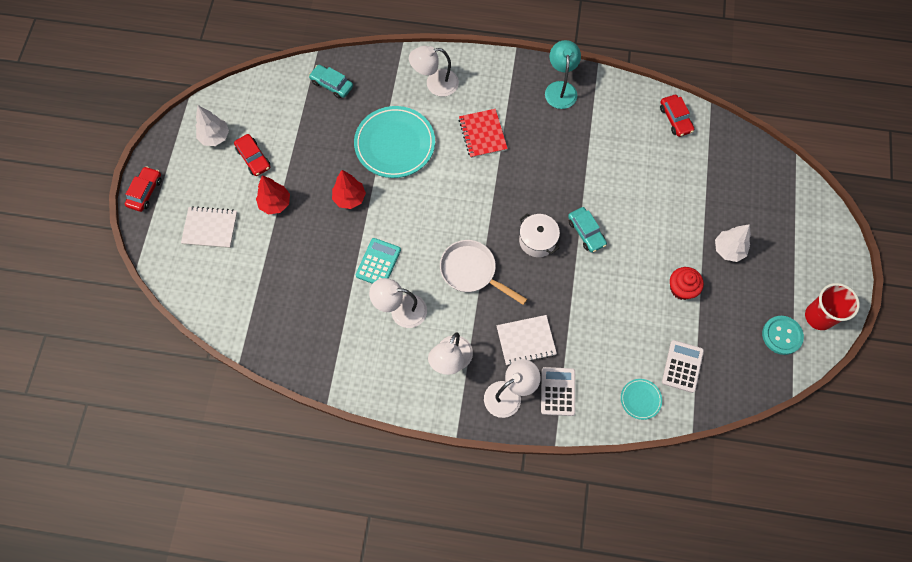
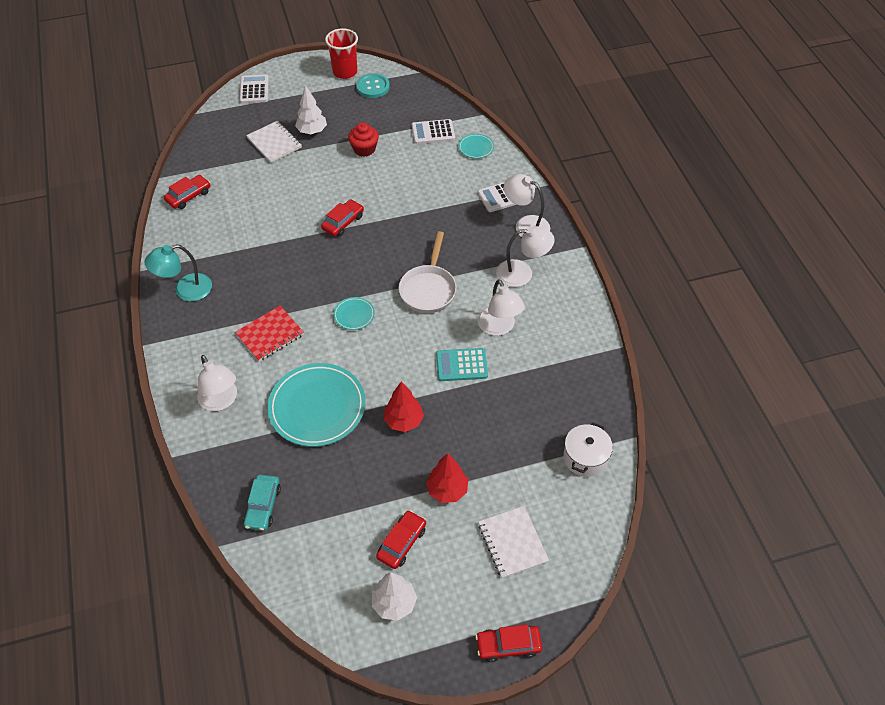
camera: 115 degrees left, 15 degrees down
(472, 202) = (354, 315): none -> turquoise plate
(526, 341) = (471, 230): white notebook -> white notebook (274, 143)
(537, 240) = (370, 253): white pot -> white pot (585, 458)
(586, 232) = (343, 222): turquoise car -> red car
(817, 217) = (254, 89): none -> white calculator

